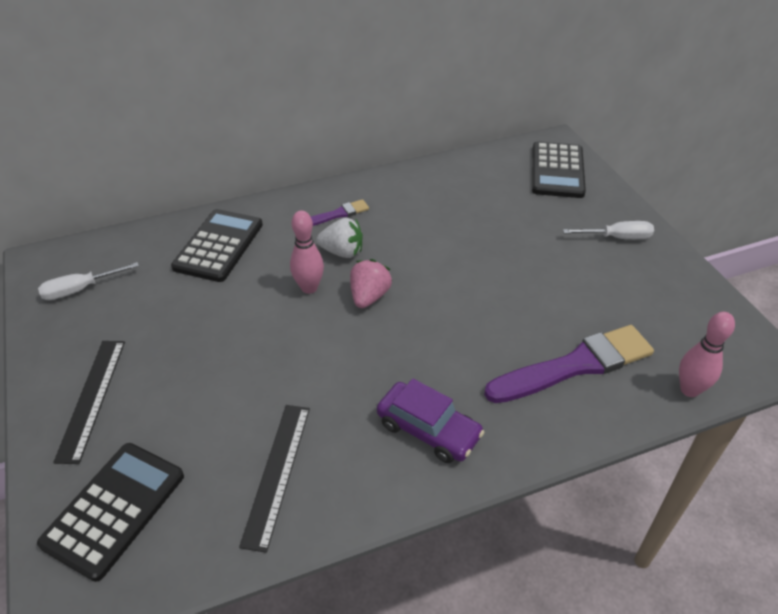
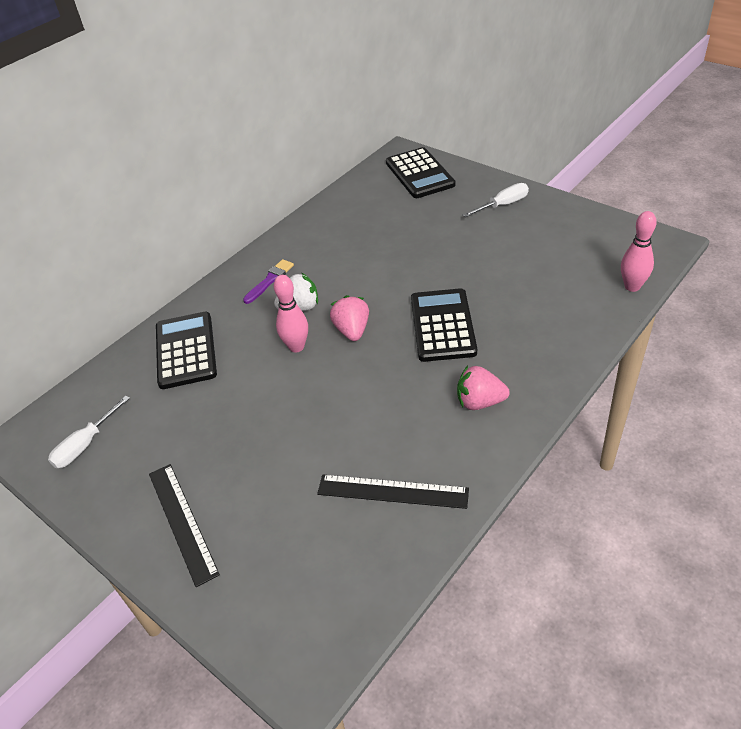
camera: 25 degrees left, 0 degrees up
(114, 509) = (283, 589): black calculator -> black calculator (442, 325)
(277, 473) = (392, 491): black ruler -> black ruler turned 60 degrees counterclockwise
(428, 429) = (480, 402): purple car -> pink strawberry
(575, 365) = (546, 307): purple brush -> none

